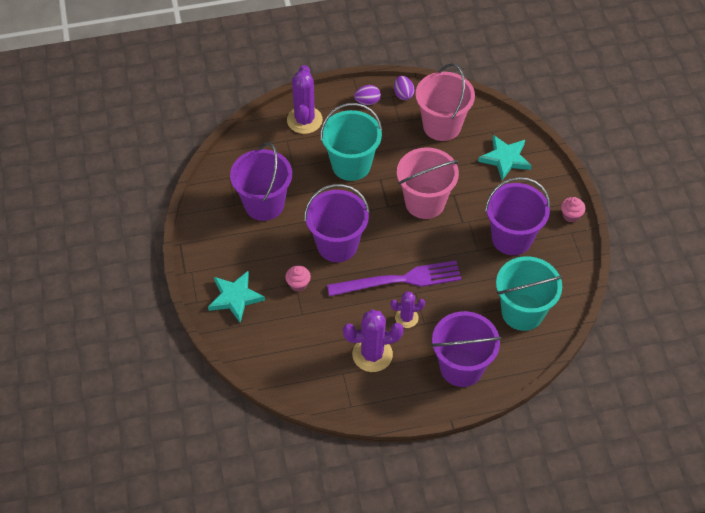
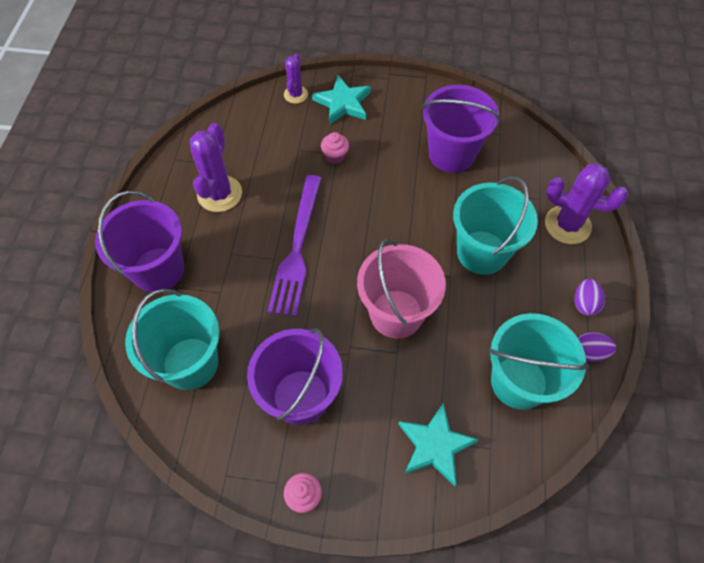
camera: 110 degrees right, 5 degrees up
(337, 245) = (370, 204): purple bucket -> none
(406, 318) = (246, 239): purple cactus -> purple cactus (295, 94)
(442, 126) = (519, 382): pink bucket -> turquoise bucket

